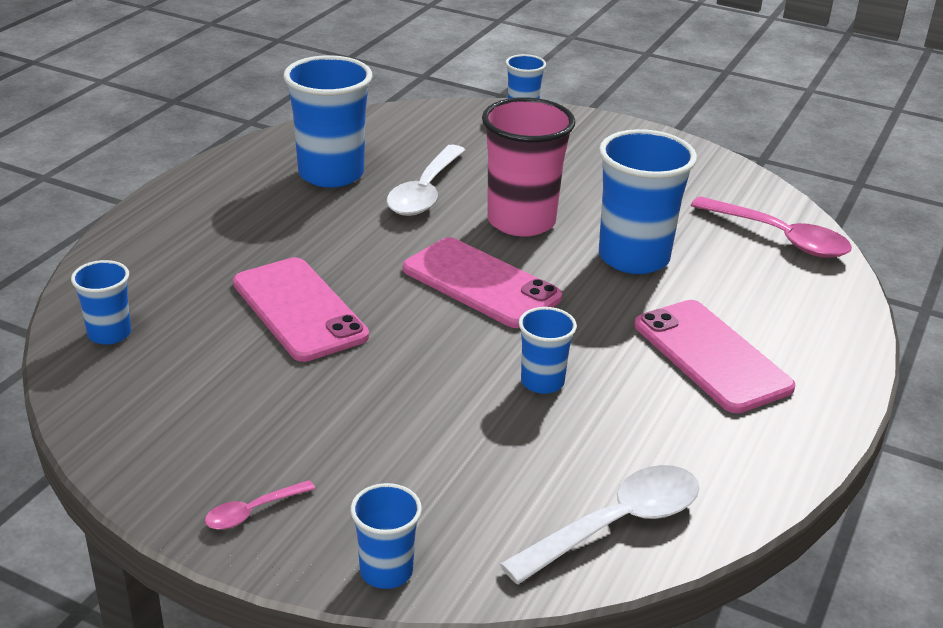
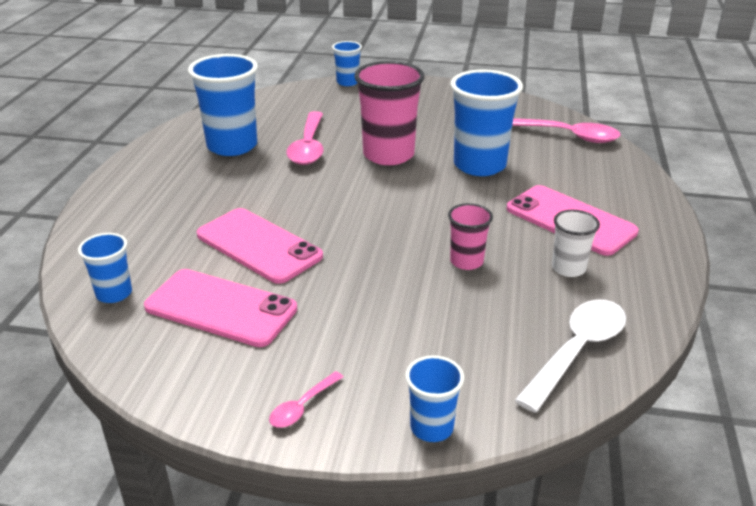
camera: 15 degrees left, 0 degrees up
(425, 192) = (308, 146): white spoon -> pink spoon
(481, 283) = (384, 202): pink phone -> pink phone (221, 308)
(542, 382) = (466, 261): blue cup -> pink cup
(669, 419) = (568, 268): none -> white cup

